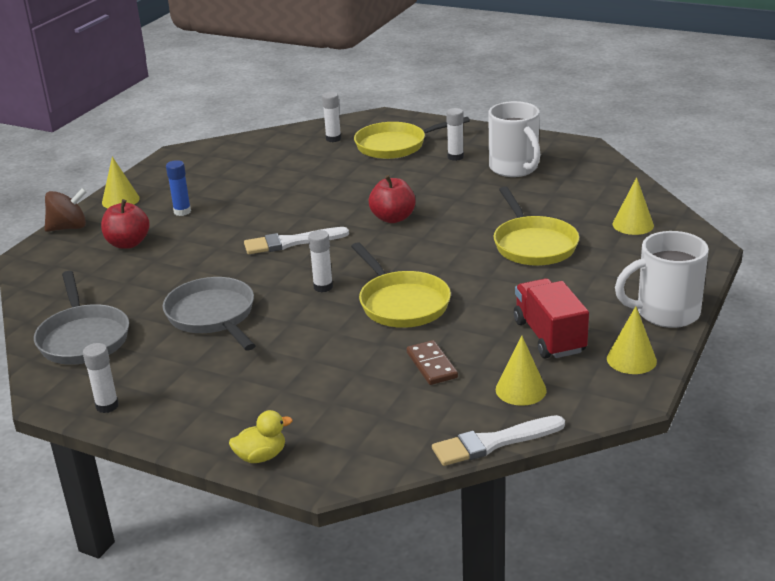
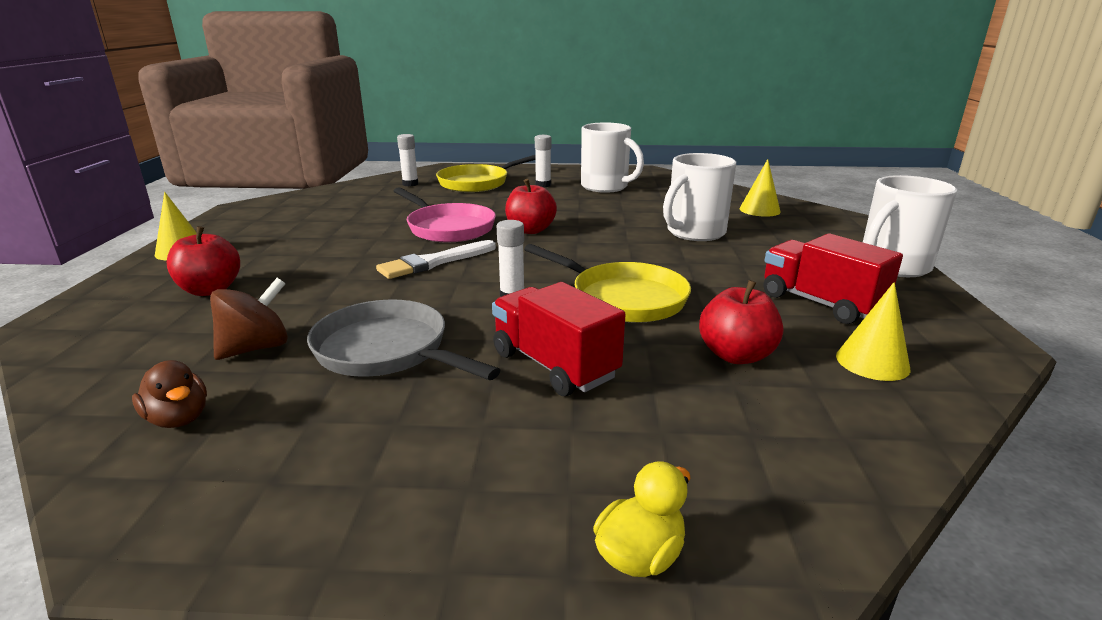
camera: 25 degrees left, 5 degrees down
(68, 228) = (111, 285): brown spinning top -> brown spinning top (256, 348)
(83, 338) = (179, 419): grey pan -> brown duck
(107, 406) = (272, 530): white glue stick -> none
(182, 211) = (273, 252): blue glue stick -> none
(306, 347) = (554, 365): none -> red truck
(327, 205) = (448, 228): none -> pink pan
(432, 365) = (736, 355): brown domino -> red apple
(493, 443) = (938, 435): white brush -> none
(533, 245) = (694, 233): yellow pan -> white mug
(631, 359) = (930, 309): yellow cone -> none

